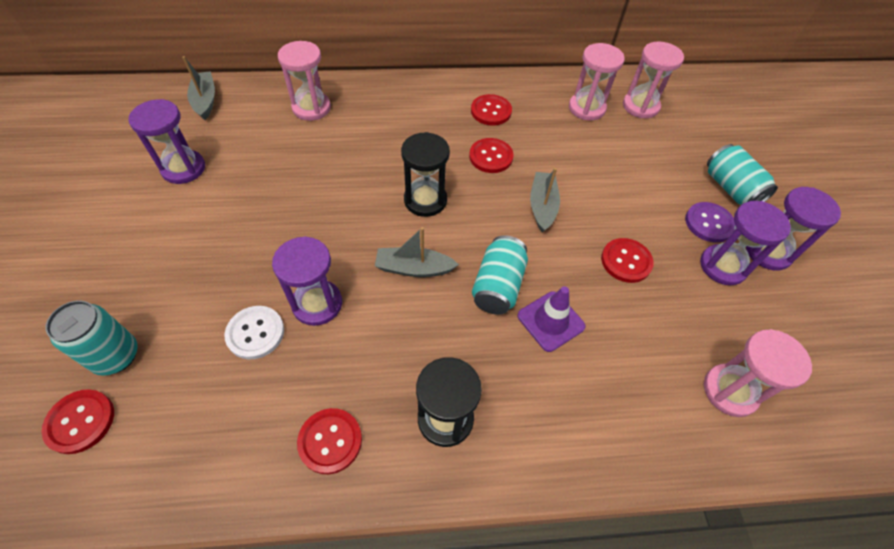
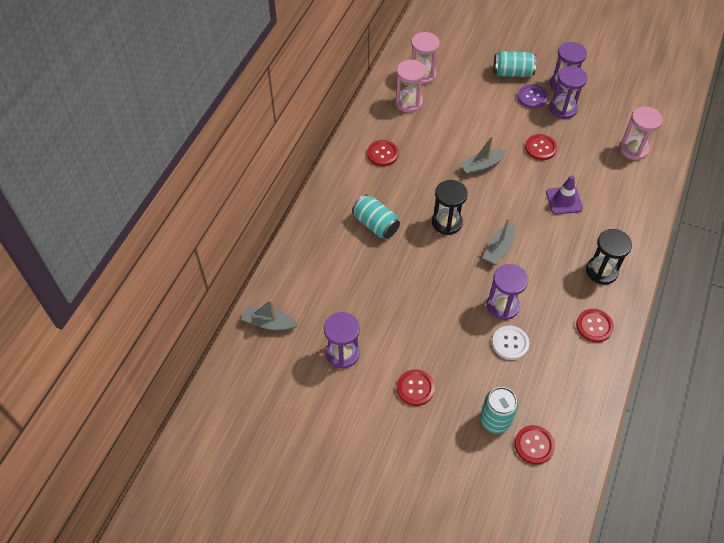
camera: 60 degrees left, 0 degrees up
(311, 108) = (318, 256): pink hourglass -> none
(491, 157) = (426, 173): red button -> red button (415, 388)
(498, 286) = (530, 214): turquoise can -> turquoise can (375, 224)
(542, 206) = (481, 166): grey boat -> grey boat turned 60 degrees counterclockwise

